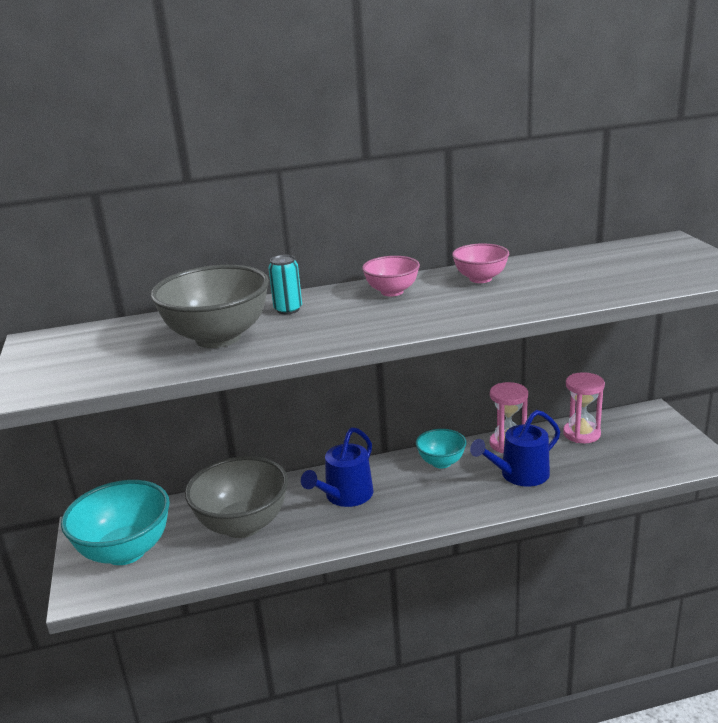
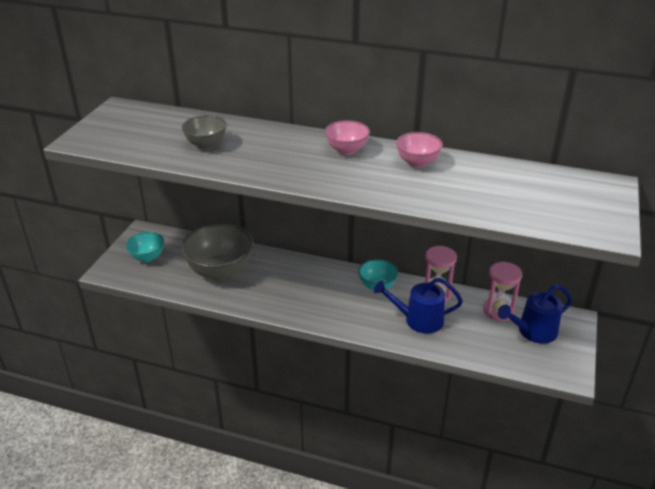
camera: 30 degrees right, 10 degrees up
(125, 551) = (147, 257): turquoise bowl -> turquoise bowl, size x0.54
(218, 338) = (206, 144): grey bowl -> grey bowl, size x0.54
(288, 309) = (268, 139): turquoise can -> none
(345, 496) = (295, 281): blue watering can -> blue watering can (533, 331)

